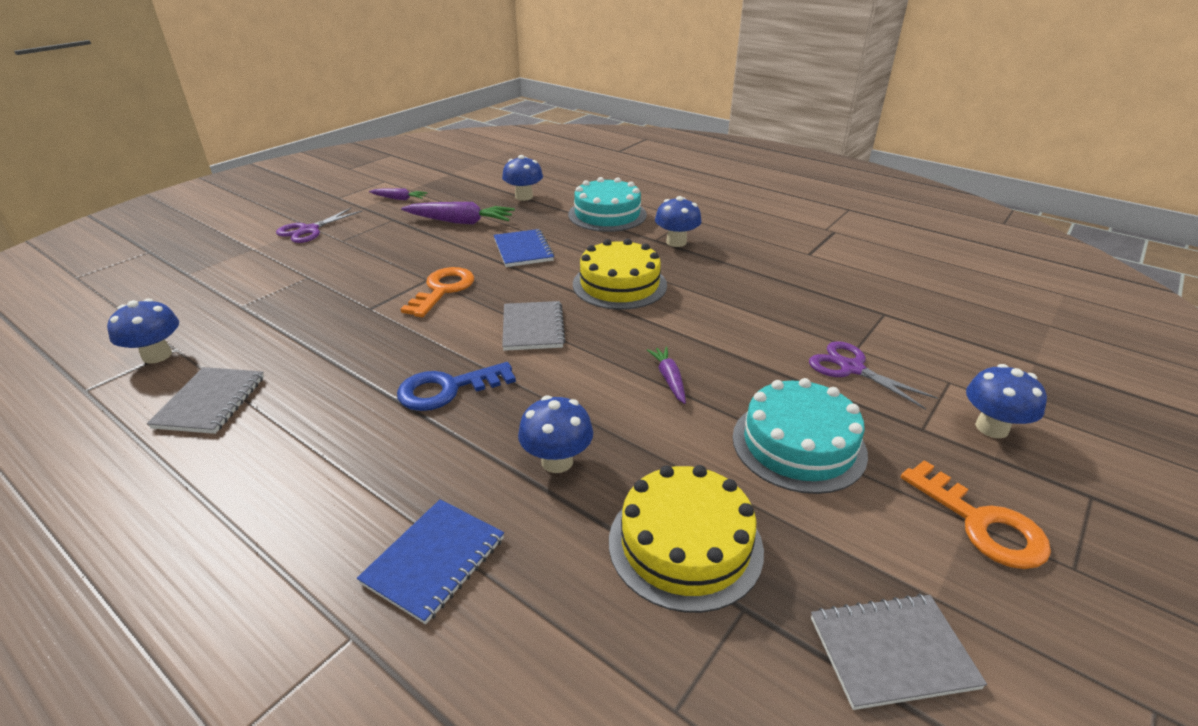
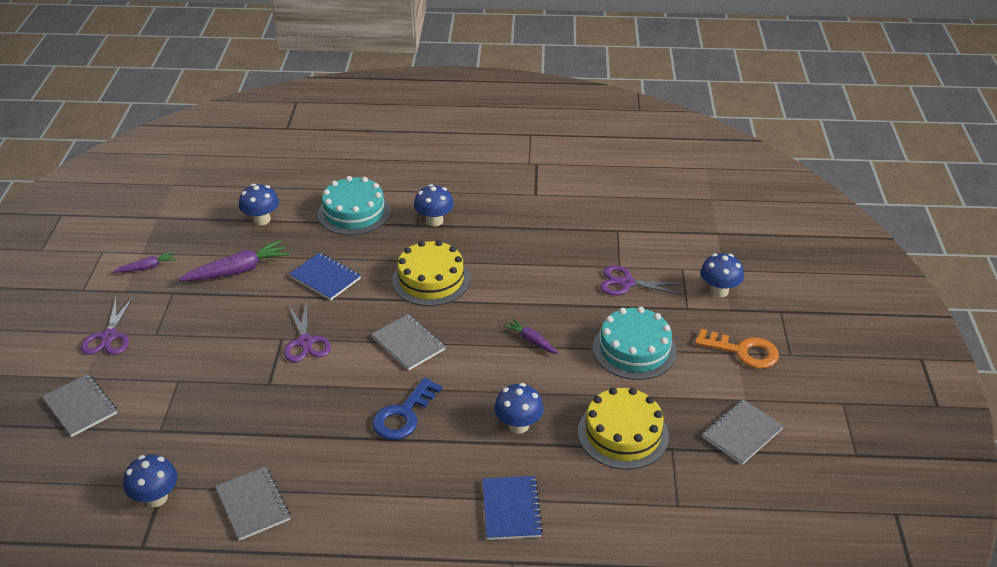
camera: 35 degrees left, 5 degrees up
(220, 266) = (80, 407): none -> grey notebook
(443, 290) = (306, 342): orange key -> purple scissors

